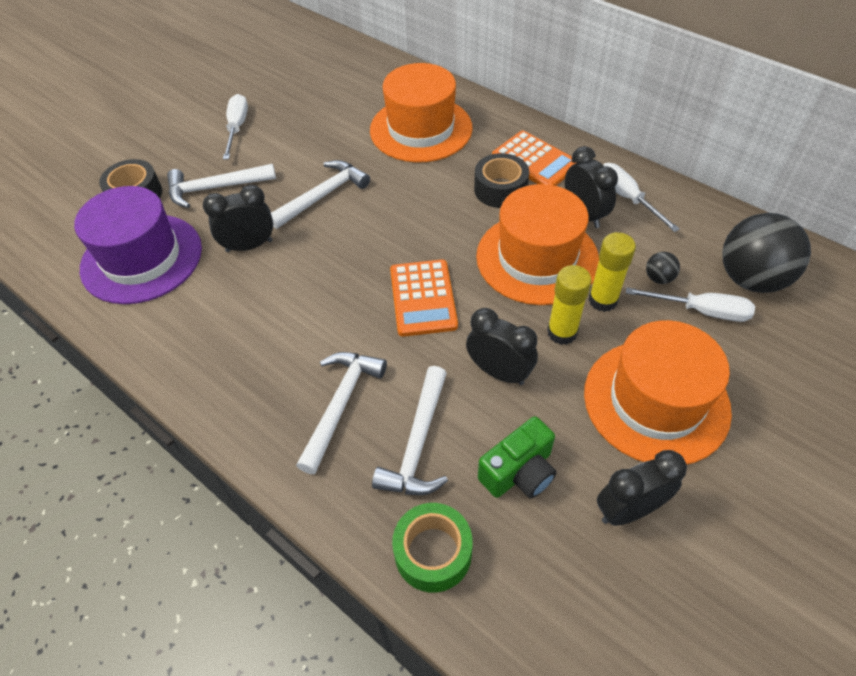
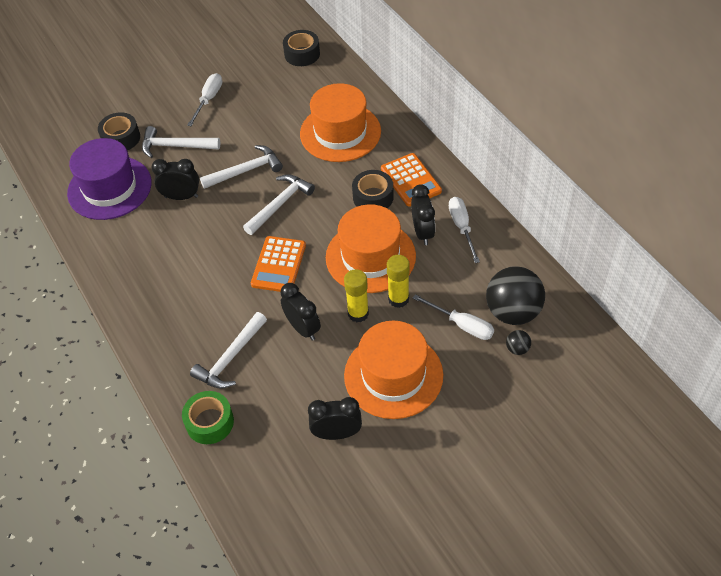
camera: 20 degrees right, 0 degrees up
(332, 60) = (302, 54): none -> black tape
(340, 404) = (195, 321): white hammer -> white hammer (280, 204)
(519, 472) = (283, 393): green camera -> none
(658, 278) = (447, 294): black ball -> black ball (517, 349)

